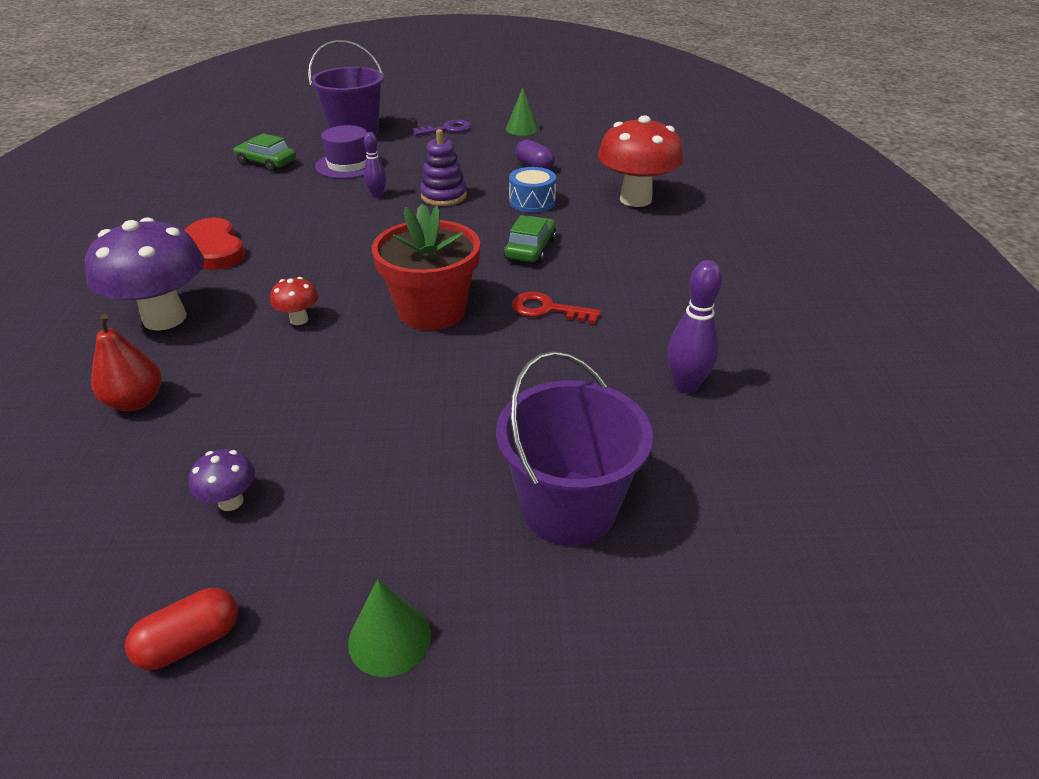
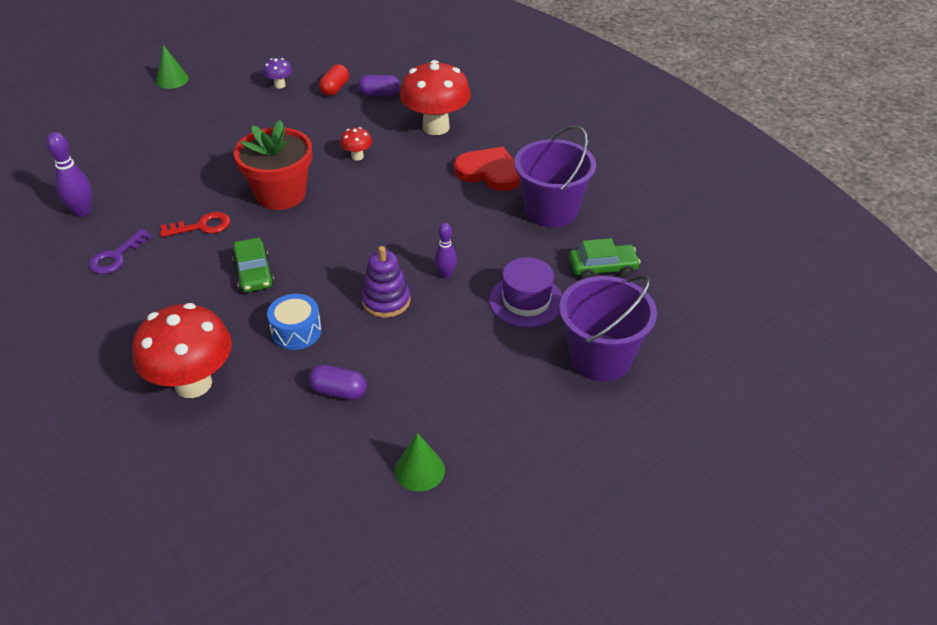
camera: 145 degrees right, 5 degrees up
(136, 401) = (379, 94): red pear -> purple capsule
(165, 318) = (436, 127): purple mushroom -> red mushroom
(190, 642) = (243, 56): red capsule -> red capsule (335, 88)
(447, 129) = (508, 418): purple key -> purple key (116, 256)
(569, 507) = (124, 135): purple bucket -> purple bucket (551, 210)

